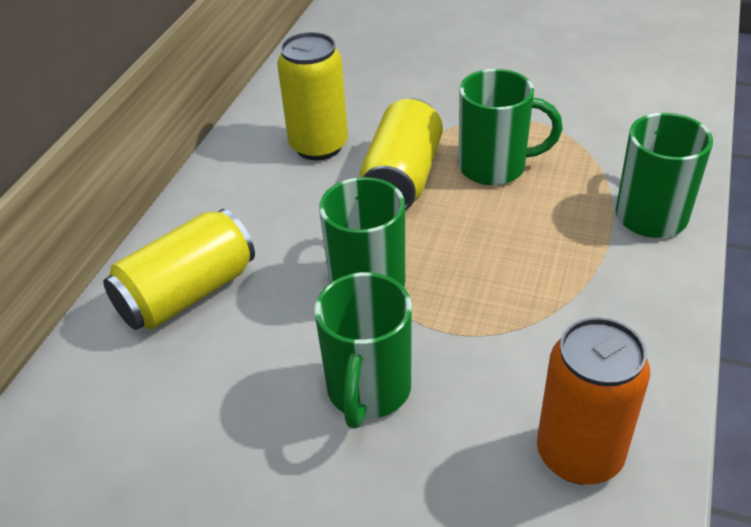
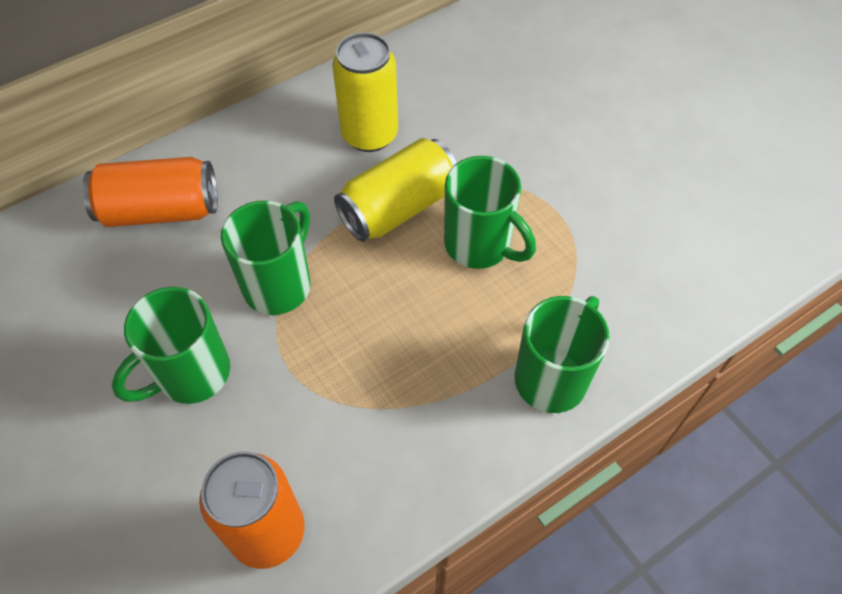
camera: 35 degrees right, 15 degrees up
(187, 293) = (160, 210): yellow can -> orange can

